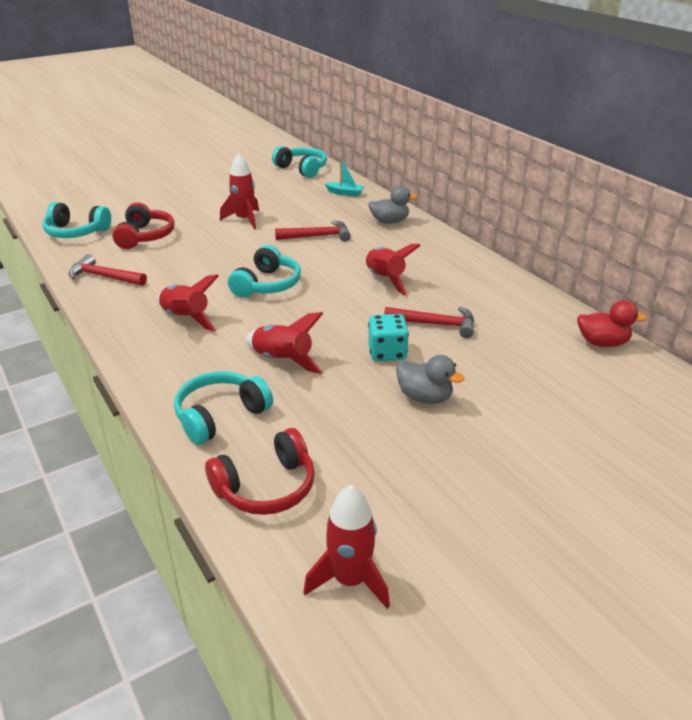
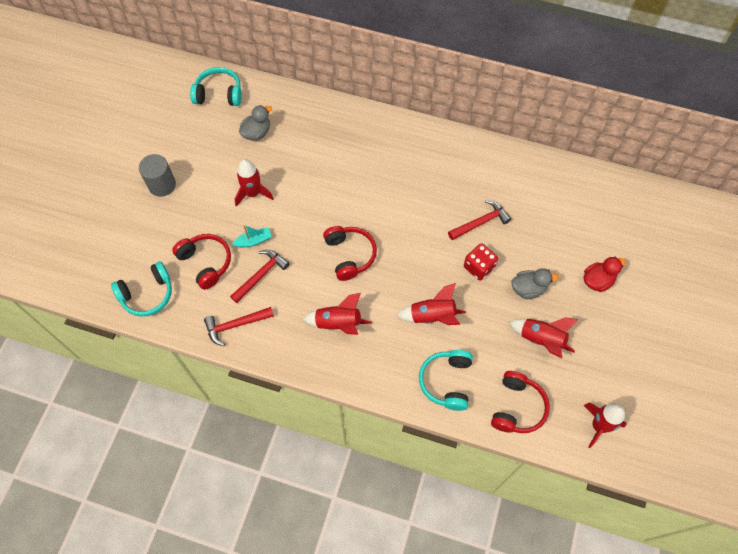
camera: 40 degrees left, 30 degrees up
(185, 190) = (162, 185): none -> grey cylinder
(267, 285) = (350, 255): turquoise headphones -> red headphones
(318, 236) = (325, 178): red hammer -> red hammer (261, 275)
(345, 193) = (287, 109): turquoise boat -> turquoise boat (253, 241)
(384, 279) = (413, 198): red rocket -> red rocket (541, 340)
(387, 353) = (478, 267): turquoise dice -> red dice
(389, 222) = (354, 127): grey duck -> grey duck (257, 133)
(602, 343) = (574, 177): red duck -> red duck (597, 280)

